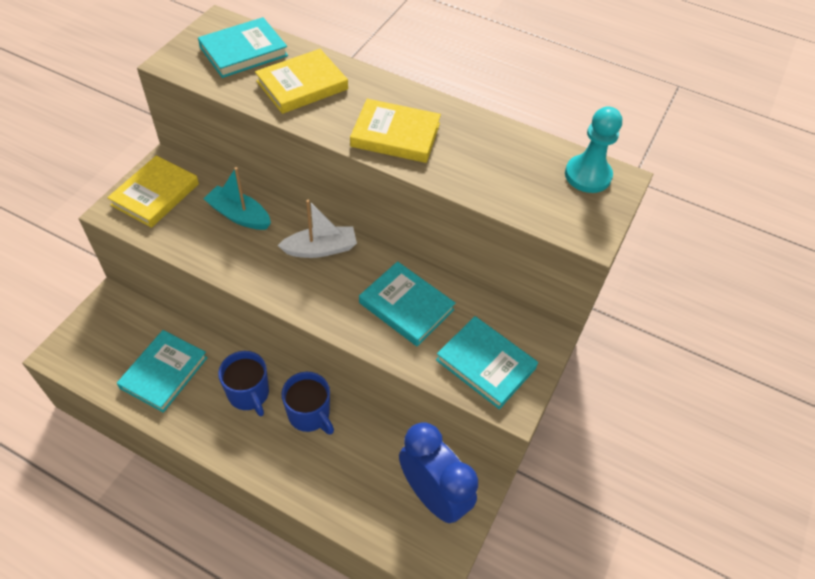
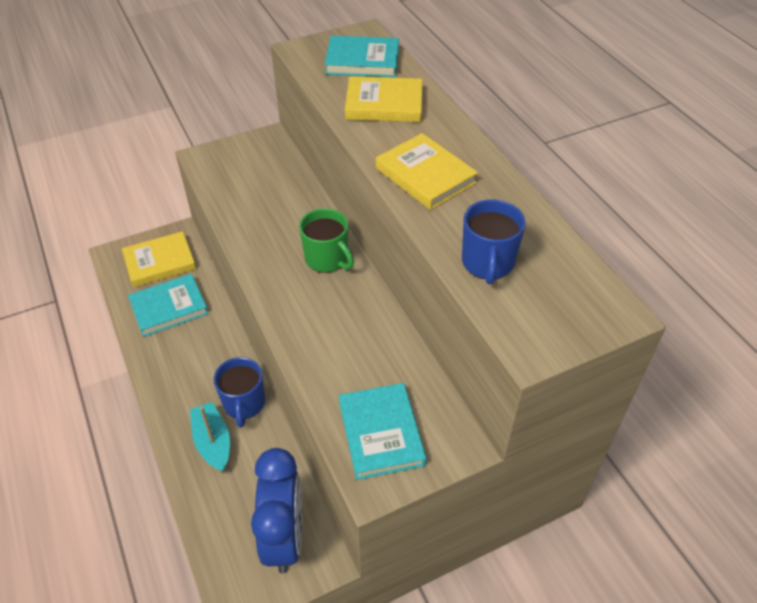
camera: 40 degrees right, 5 degrees down
(155, 194) = (241, 158): yellow book -> yellow book (160, 262)
(239, 215) = (288, 202): turquoise boat -> turquoise boat (213, 442)
(249, 394) = (213, 359): blue mug -> blue mug (487, 263)
(320, 249) = (327, 259): white boat -> green mug
(406, 306) = (356, 343): turquoise book -> none
(587, 175) = (584, 294): turquoise pawn -> none

